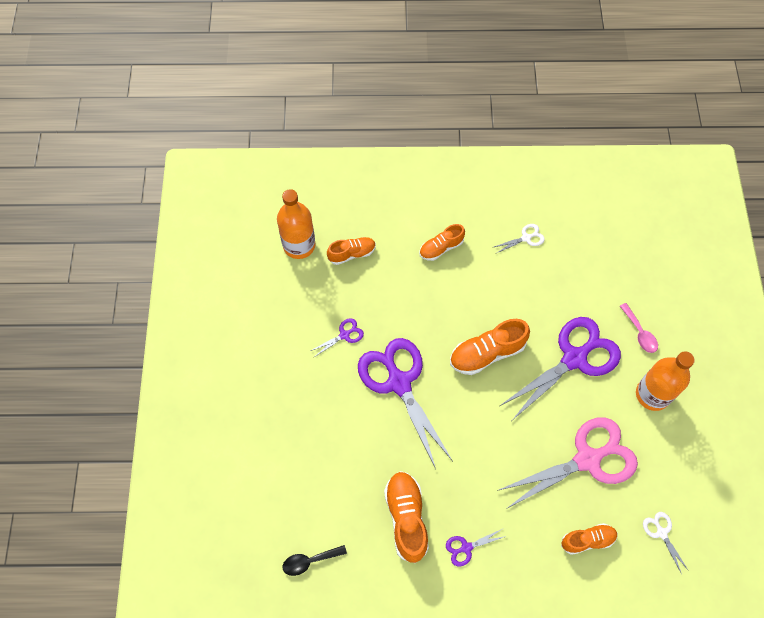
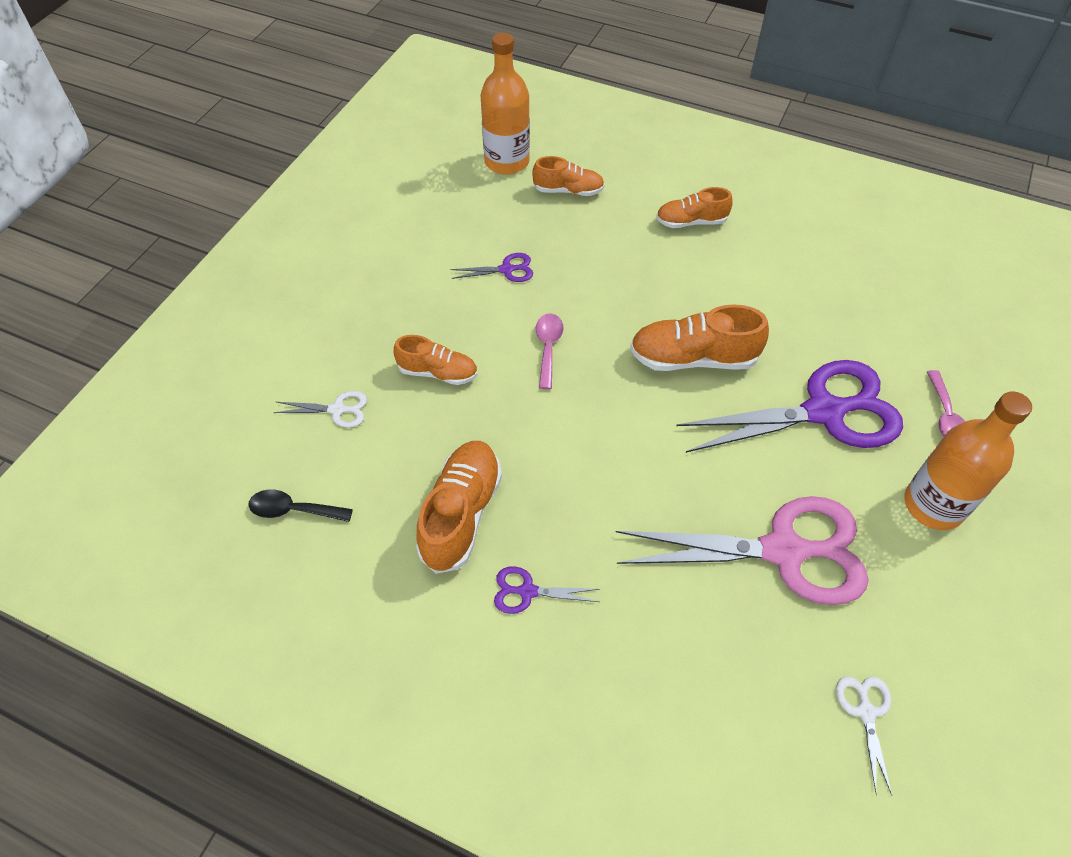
camera: 25 degrees right, 10 degrees down
(399, 383) = (548, 347): purple scissors -> pink spoon
(526, 238) = (818, 249): white scissors -> white scissors (337, 410)
(587, 540) = (729, 666): orange shoe -> orange shoe (438, 372)

